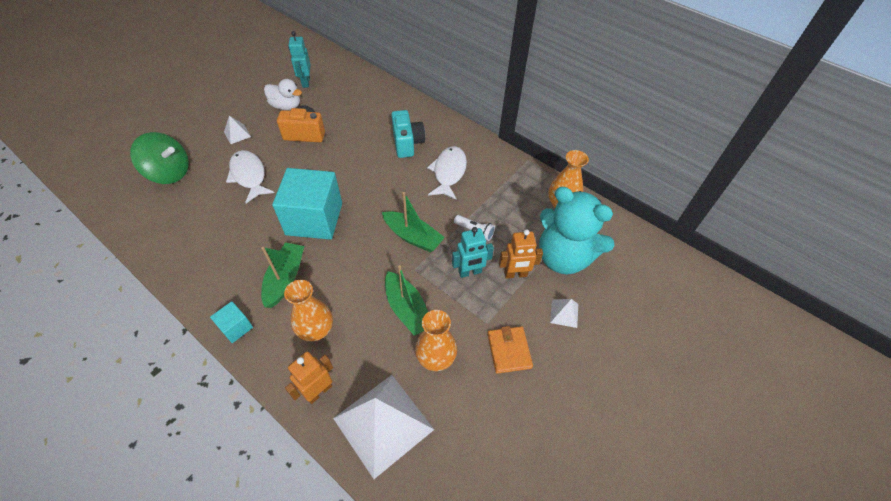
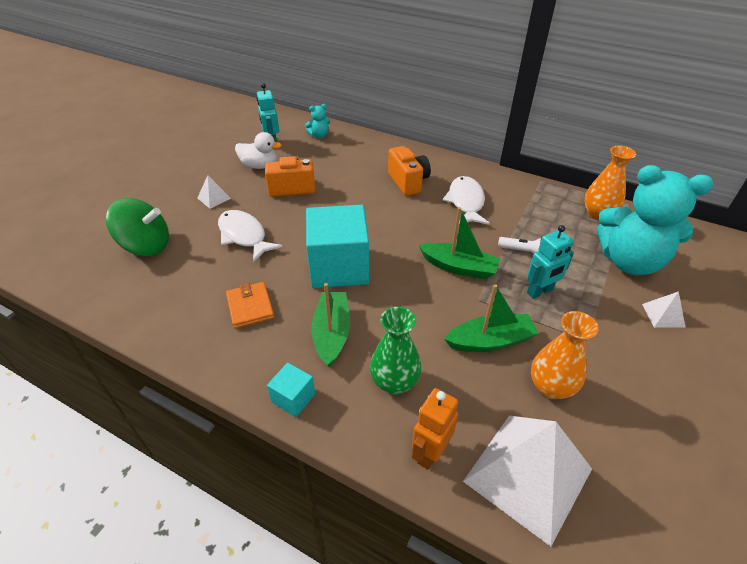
camera: 10 degrees left, 10 degrees down
(316, 330) = (394, 382): orange vase -> green vase
(350, 80) = (319, 135): none -> turquoise teddy bear
(407, 143) = (408, 182): turquoise camera -> orange camera
(407, 309) = (490, 341): green boat -> green boat turned 60 degrees counterclockwise
(509, 350) = (627, 364): orange wallet -> orange wallet (250, 307)
(515, 274) = (589, 286): orange robot -> none

